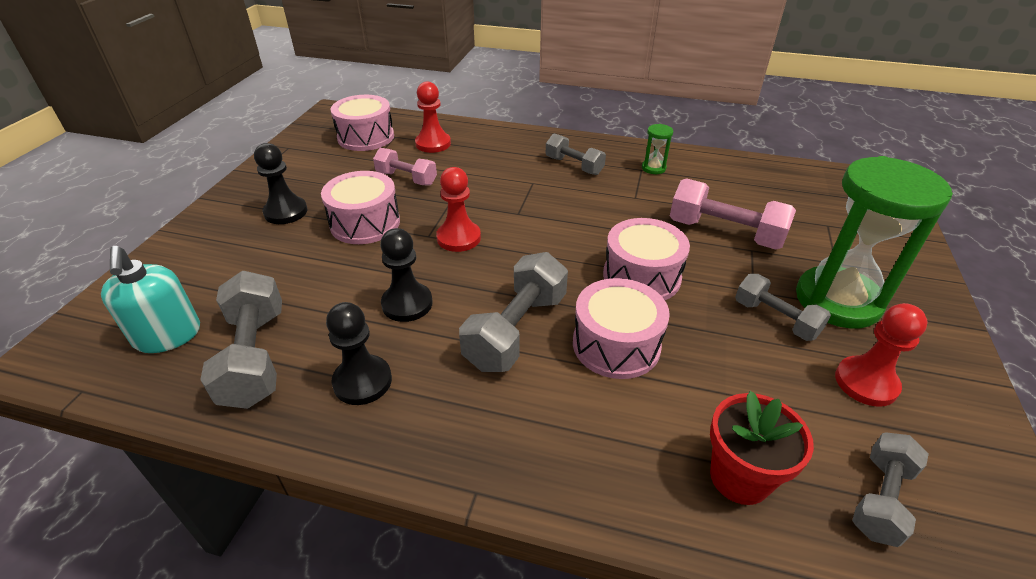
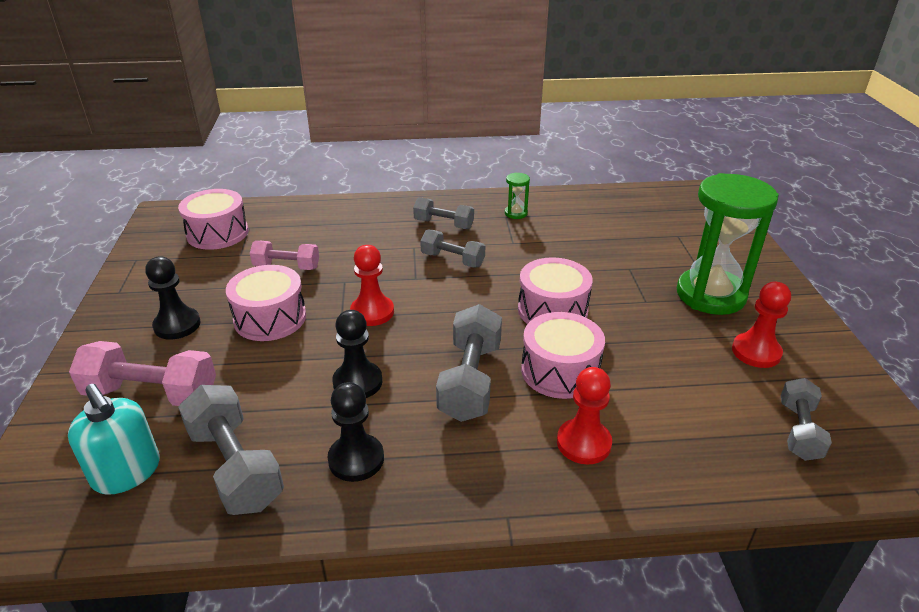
camera: 20 degrees left, 5 degrees down
(433, 144) = (294, 227): red pawn -> red pawn (583, 443)
(725, 233) = (602, 258): pink dumbbell -> pink dumbbell (151, 394)
(739, 477) = (700, 445): red flower pot -> none
(775, 319) = (672, 320): grey dumbbell -> grey dumbbell (452, 260)

